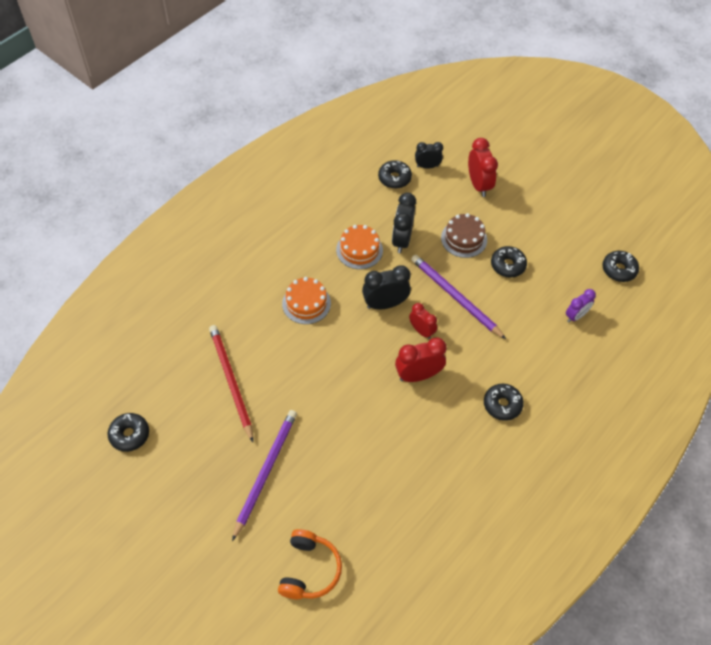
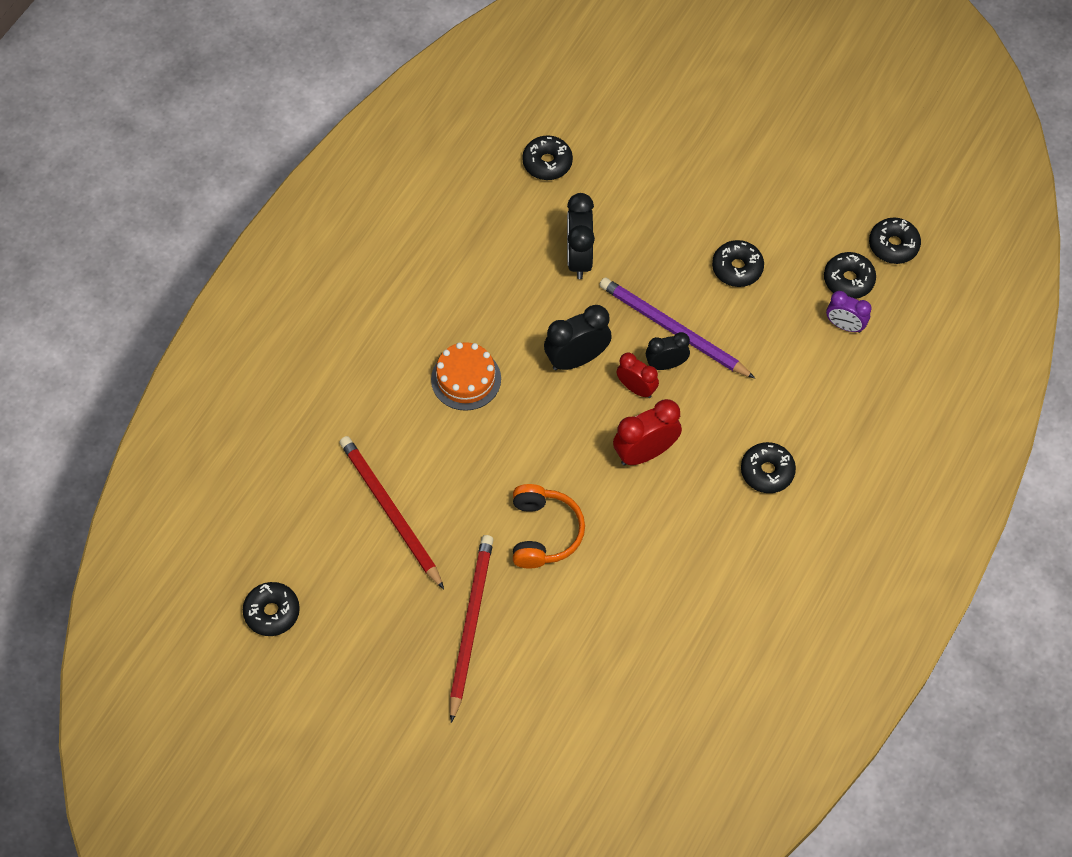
camera: 10 degrees left, 5 degrees up
(266, 472) = (470, 625): purple pencil -> red pencil
(309, 570) = (560, 739): orange headphones -> orange headphones (544, 532)
(359, 250) = (522, 284): orange cake -> none
(427, 166) = (591, 134): black clock -> black clock (666, 364)
(464, 239) = (667, 239): brown cake -> none
(478, 185) = (672, 151): red clock -> none
(576, 316) = (844, 325): purple clock -> purple clock turned 75 degrees clockwise
(583, 286) = (848, 280): none -> black donut

